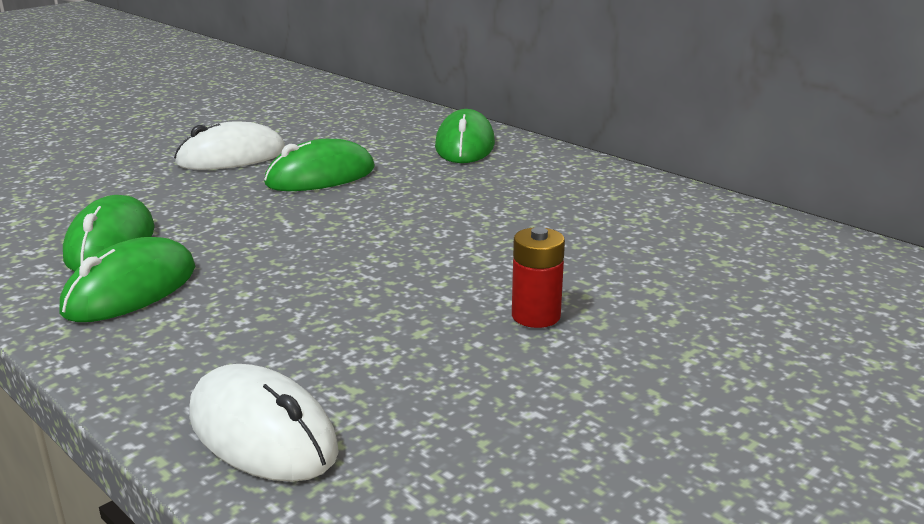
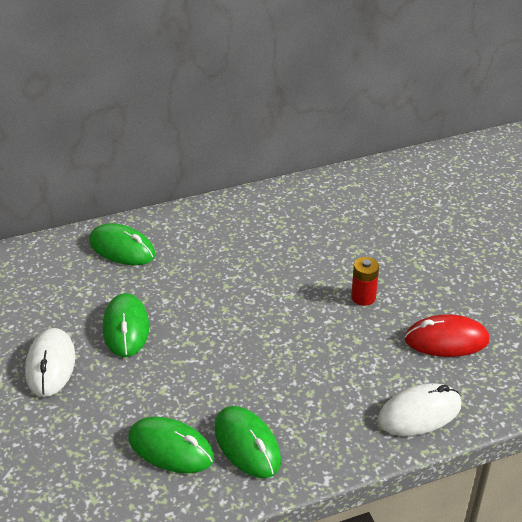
camera: 65 degrees left, 15 degrees up
(496, 427) = (446, 340): none -> red mouse

